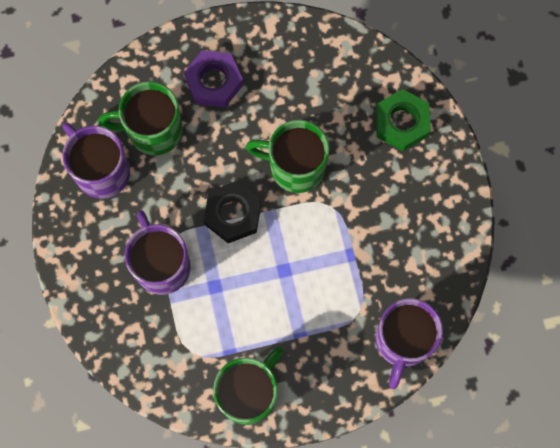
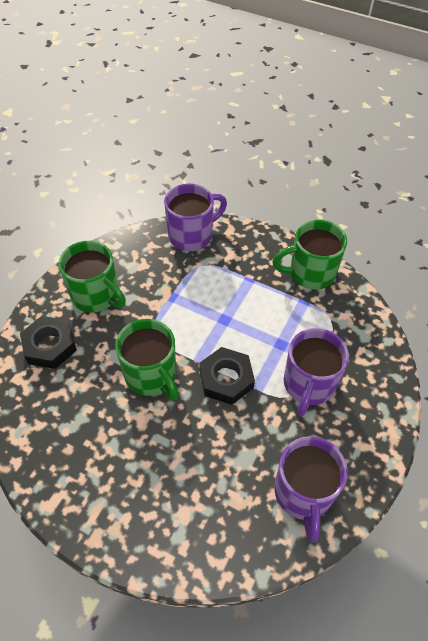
camera: 140 degrees left, 20 degrees down
(153, 130) = (232, 492): green mug -> green mug (96, 296)
(214, 82) = (146, 492): purple nut -> none
(401, 122) = (50, 346): green nut -> black nut

